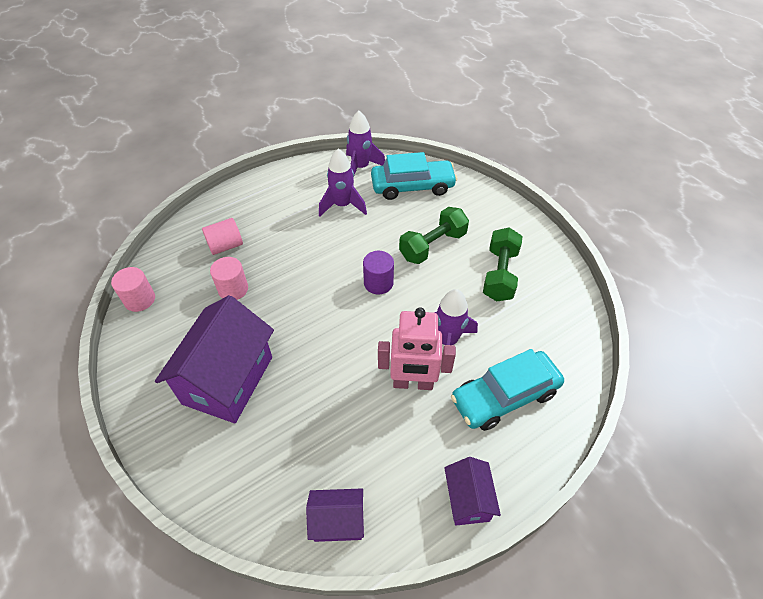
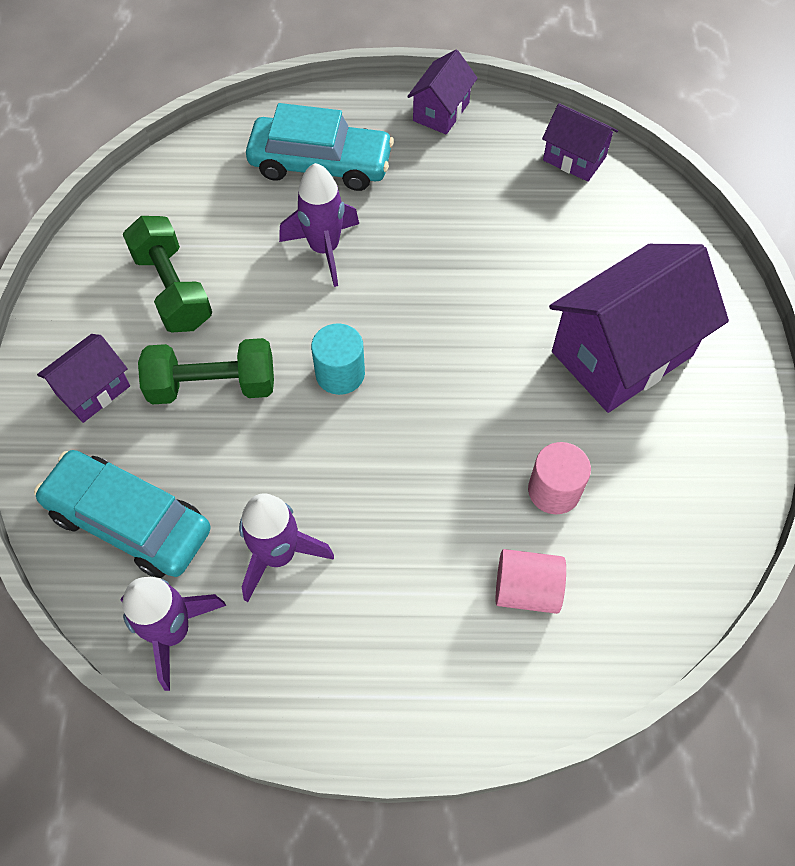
camera: 145 degrees left, 10 degrees up
(140, 299) = (707, 559): pink cylinder -> none
(378, 283) = (340, 373): purple cylinder -> turquoise cylinder
(413, 383) = (405, 229): pink robot -> none
(481, 217) = (93, 390): none -> purple house
(500, 274) = (173, 289): green dumbbell -> green dumbbell turned 75 degrees counterclockwise

